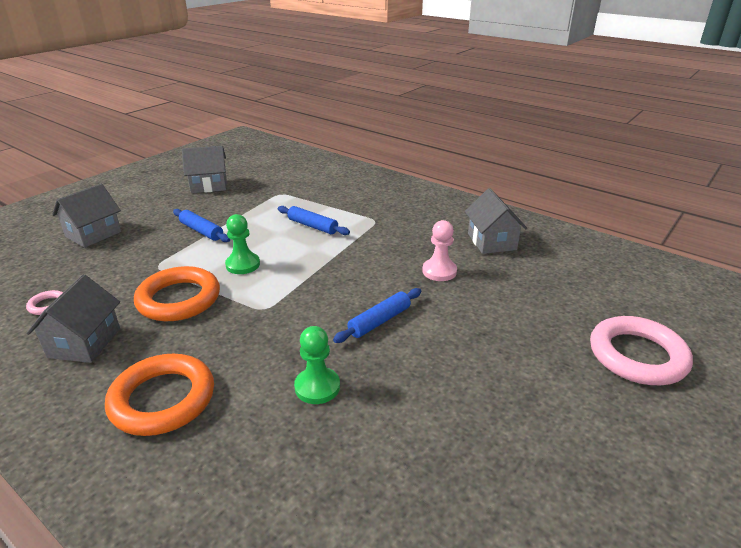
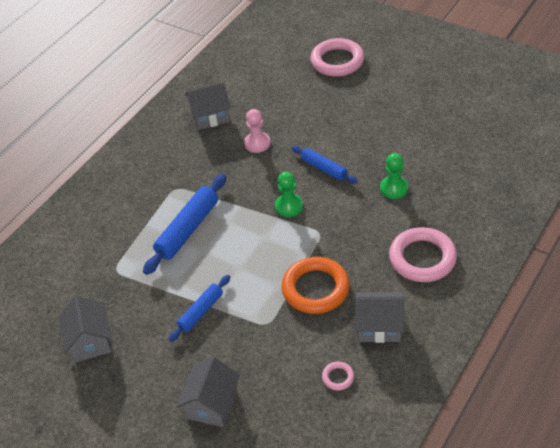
camera: 90 degrees left, 15 degrees up
(93, 234) = (212, 404): grey house -> grey house turned 75 degrees clockwise
(163, 399) = (422, 258): orange ring -> pink ring
(243, 265) = (259, 262): green pawn -> green pawn (289, 206)
(312, 226) = (188, 229): blue rolling pin -> blue rolling pin, size x1.64

